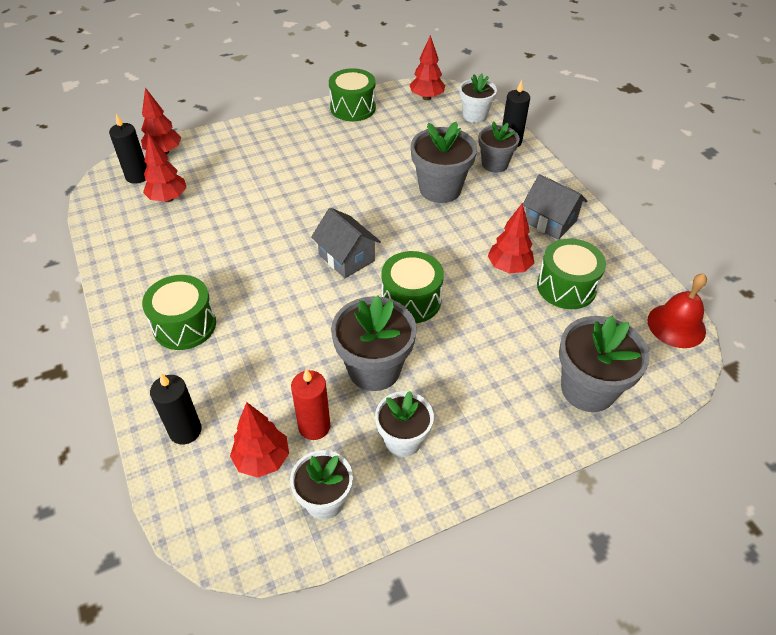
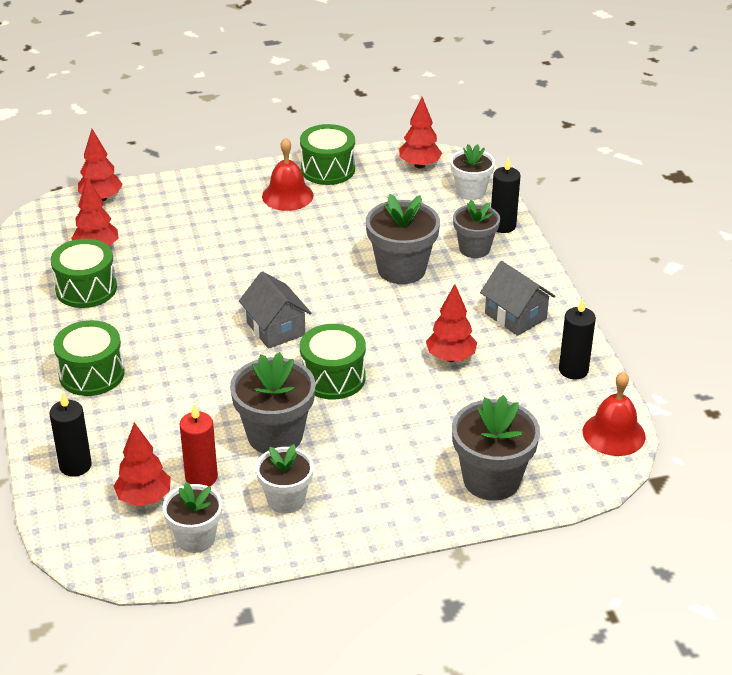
camera: 10 degrees right, 10 degrees down
(137, 176) = (67, 222): black candle -> black candle (573, 370)
(325, 133) = (287, 195): none -> red bell
(566, 287) = (507, 383): green drum -> green drum (86, 289)

